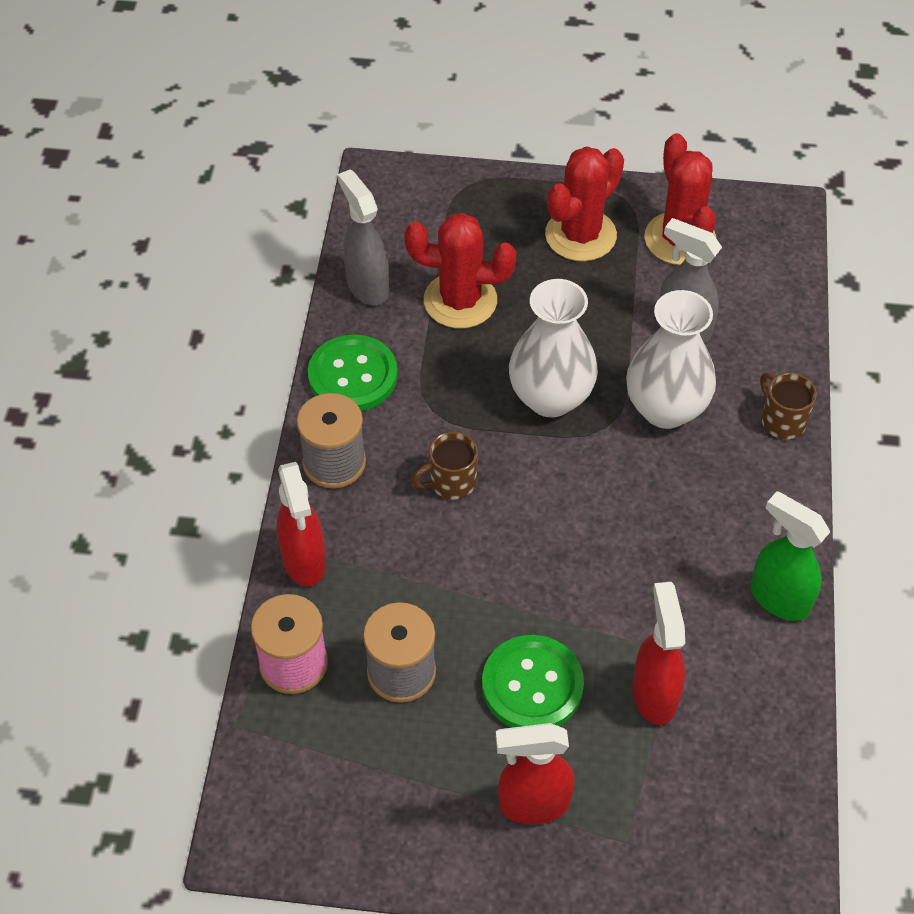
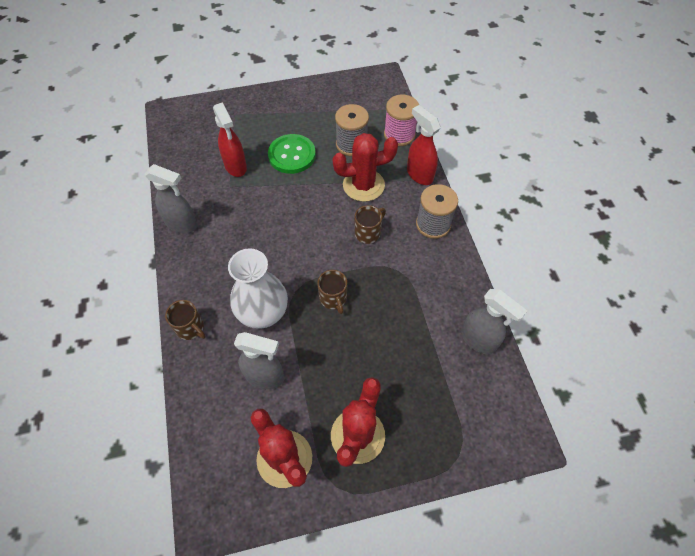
camera: 160 degrees right, 5 degrees up
(352, 376) = (452, 276): green button -> none
(460, 301) = (415, 349): red cactus -> red cactus (363, 185)
(533, 804) = (277, 115): red spray bottle -> none
(550, 398) = (333, 298): white vase -> brown mug
(778, 598) = (182, 224): green spray bottle -> grey spray bottle

